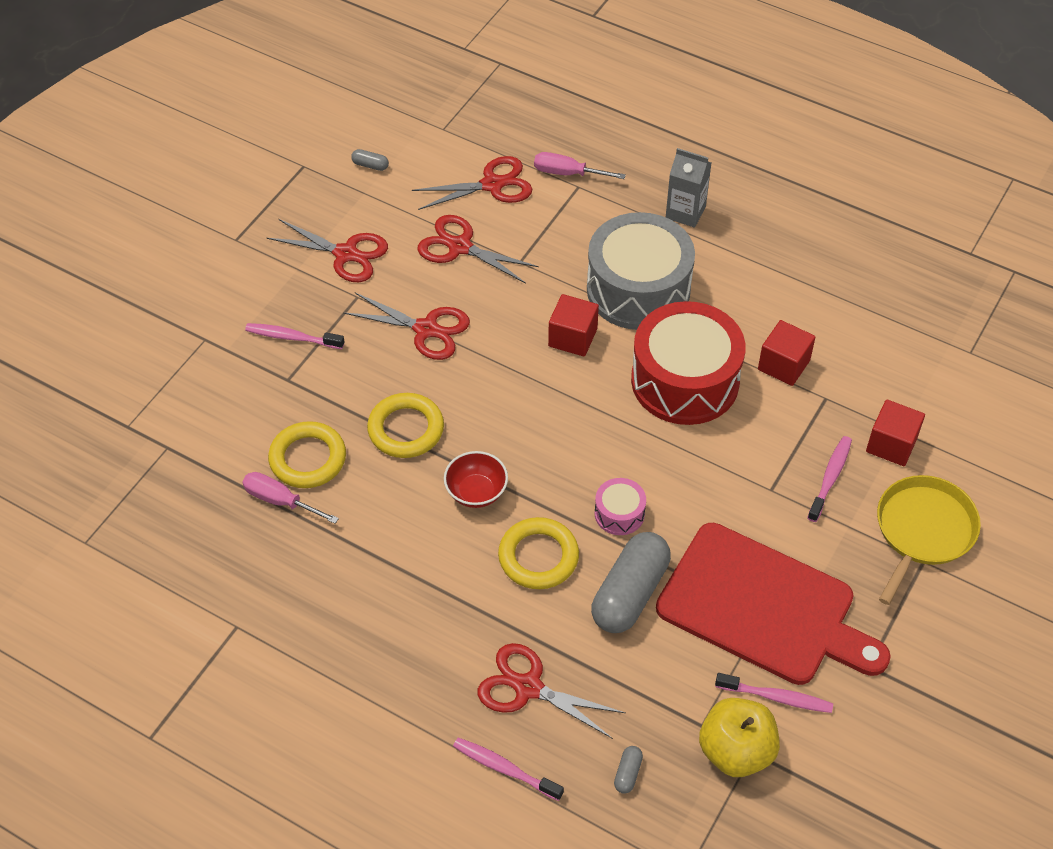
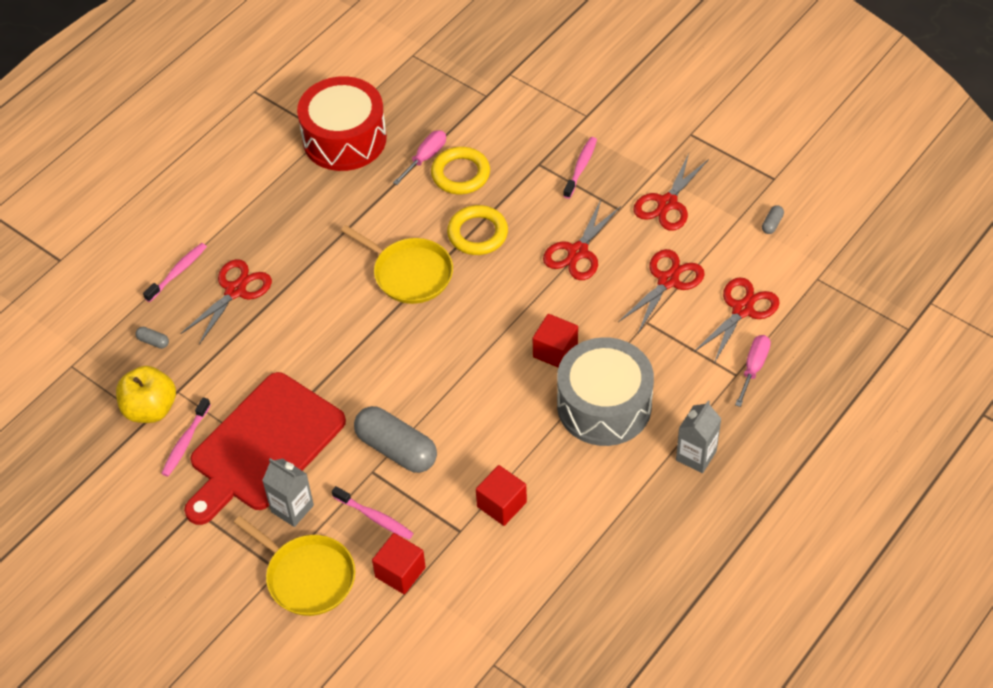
camera: 100 degrees right, 0 degrees up
(476, 492) = (409, 273): red bowl -> yellow pan
(492, 184) = (742, 309): red scissors -> red scissors turned 135 degrees counterclockwise
(538, 557) = (342, 307): yellow ring -> none
(619, 513) = (370, 363): pink drum -> none
(630, 593) = (297, 361): grey capsule -> grey capsule (396, 449)
(685, 380) = (496, 426): red drum -> red drum (344, 139)
(840, 561) = (292, 508): none -> grey carton

